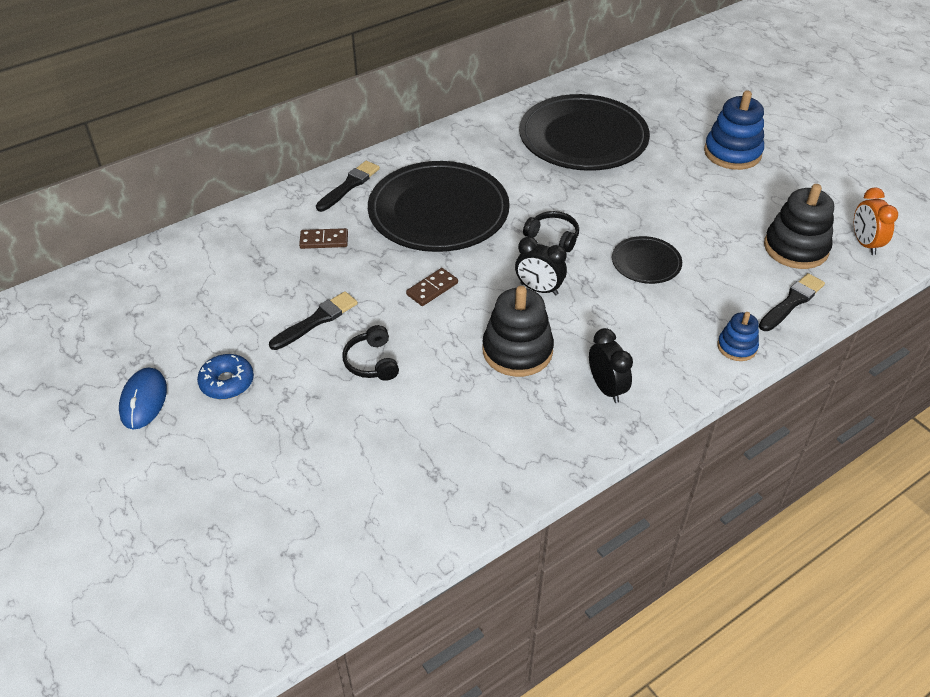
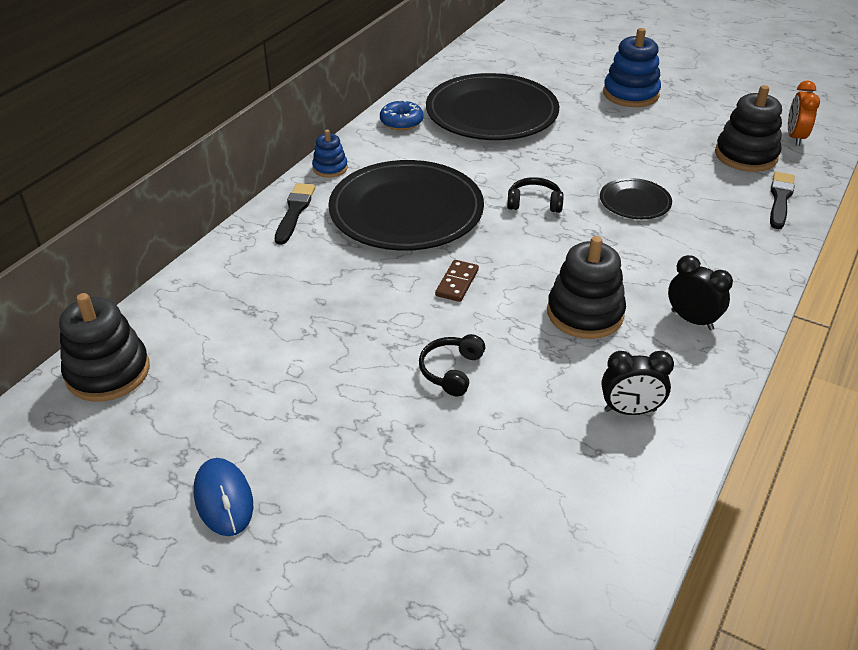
camera: 25 degrees left, 5 degrees down
(130, 277) = (108, 372): none -> black stacking toy
(227, 382) = (309, 445): blue donut -> blue donut (401, 122)
(316, 320) = (361, 350): black brush -> none
(324, 240) = (308, 270): brown domino -> none
(372, 362) = (451, 371): black headphones -> black headphones turned 60 degrees clockwise
(539, 289) = (559, 252): black clock -> black clock (630, 410)
(737, 347) = (769, 249): blue stacking toy -> blue stacking toy (330, 168)
(865, 244) = (795, 137): orange clock -> orange clock turned 45 degrees clockwise

